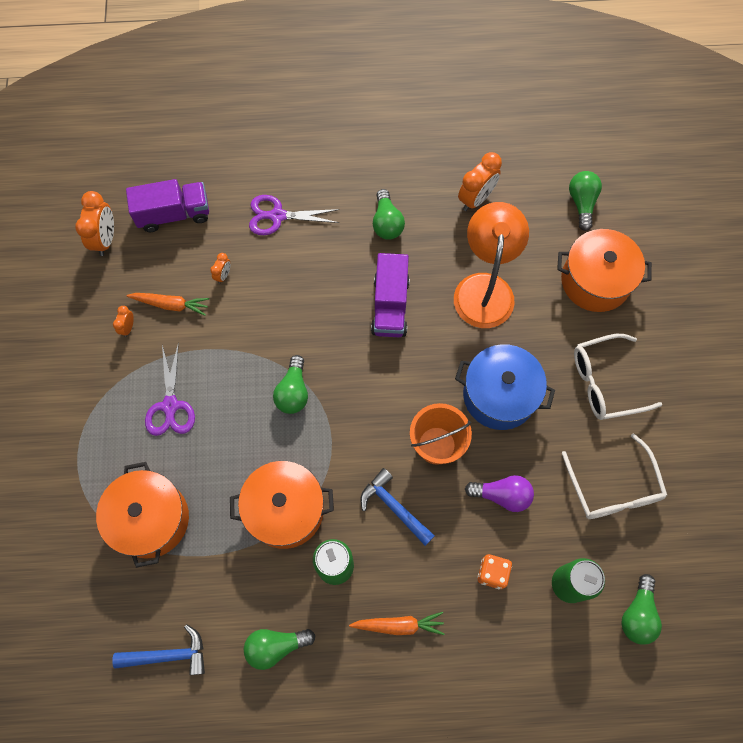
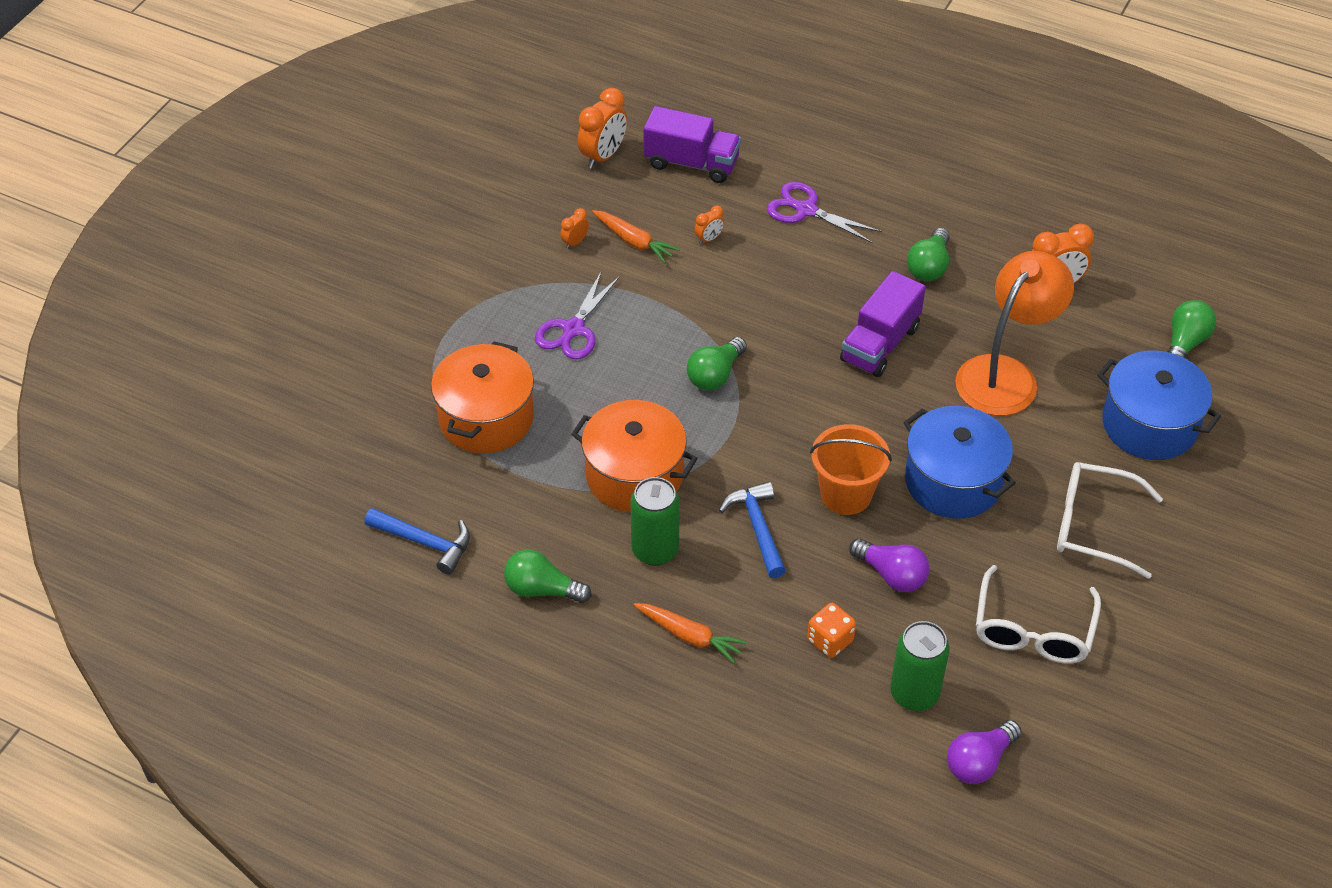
camera: 30 degrees right, 20 degrees down
(595, 281) = (1149, 424): orange pot -> blue pot
(637, 614) = (979, 762): green light bulb -> purple light bulb

